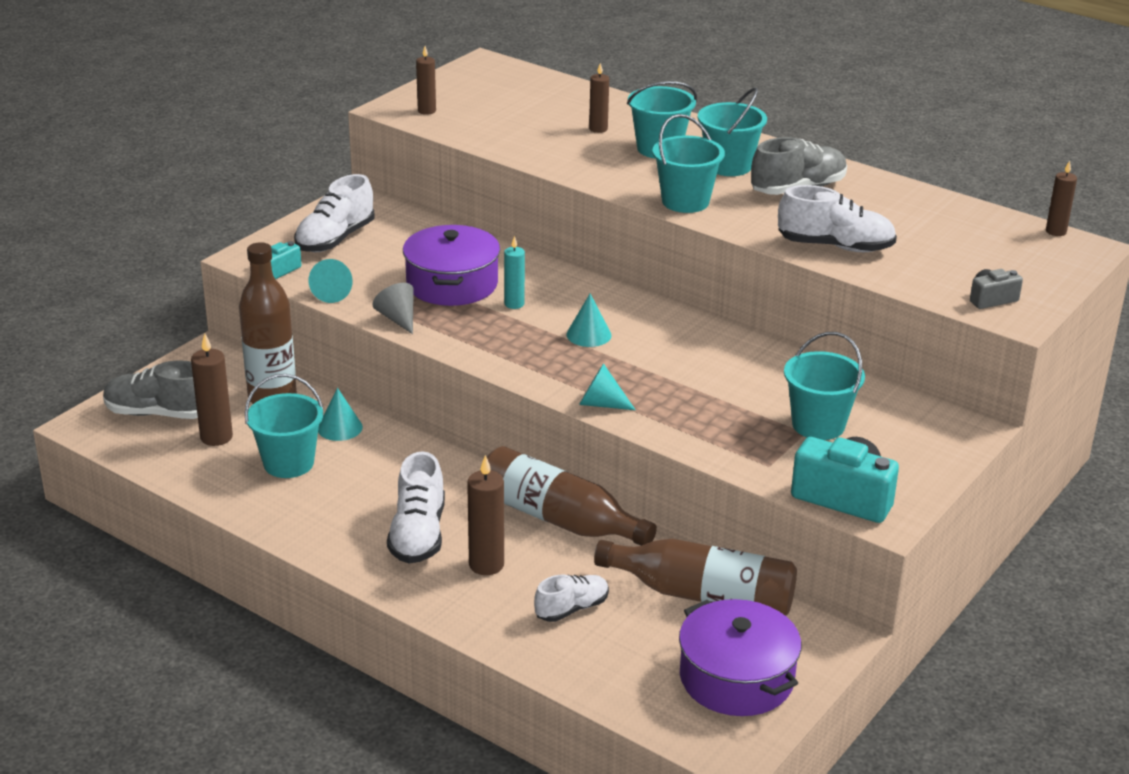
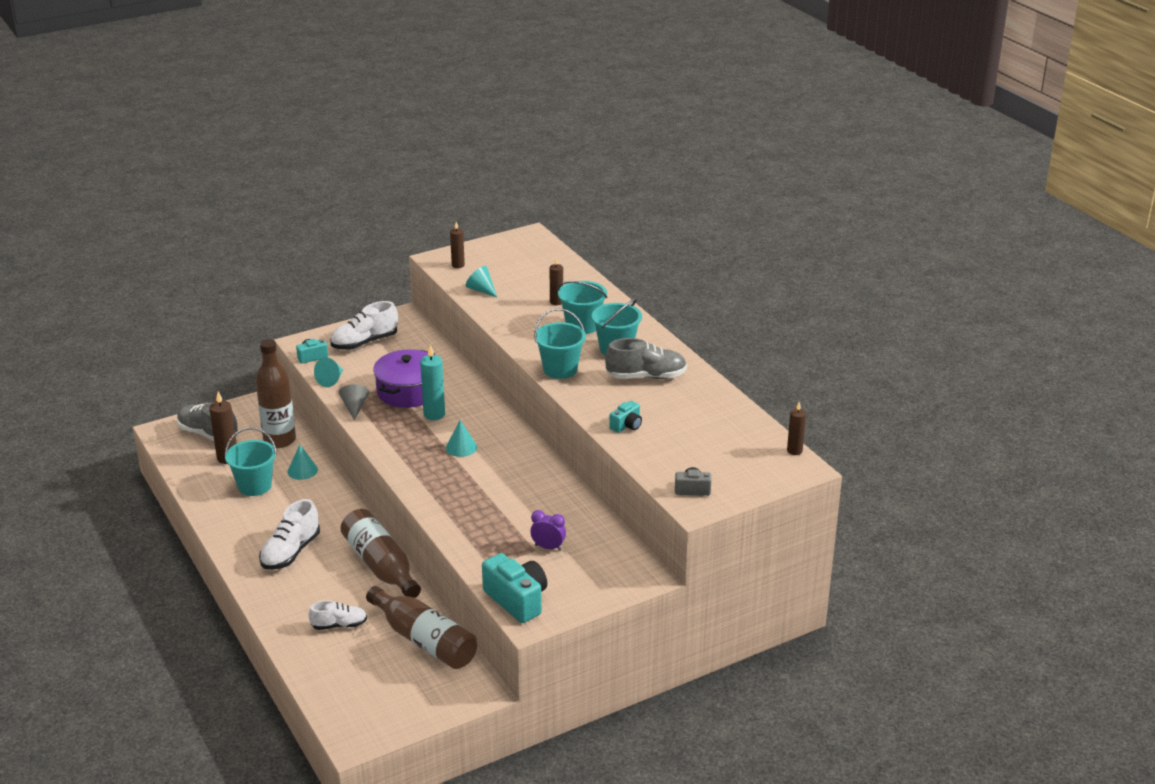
camera: 25 degrees right, 0 degrees up
(486, 565) = (313, 583): brown candle -> none
(514, 304) = (434, 414): turquoise candle -> turquoise candle, size x1.53
(601, 404) = (425, 496): turquoise cone -> turquoise cone (481, 290)
(736, 678) = (397, 697): purple pot -> none
(818, 425) = (548, 547): turquoise bucket -> purple clock
(835, 246) = (626, 425): white shoe -> turquoise camera

